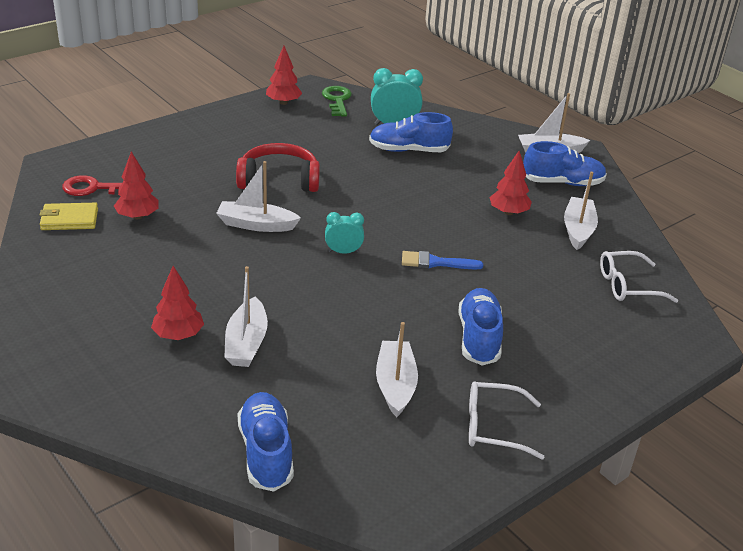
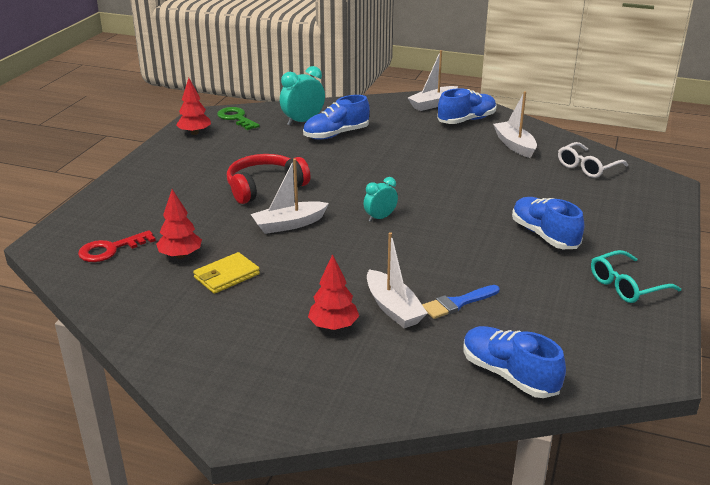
camera: 30 degrees left, 5 degrees down
(69, 219) = (120, 281): yellow wallet -> yellow wallet (226, 276)
(395, 385) = (533, 288): white boat -> none
(436, 262) = (453, 200): blue brush -> blue brush (457, 303)
(493, 427) = (626, 285): white glasses -> turquoise glasses
(508, 212) = (457, 150): red tree -> none

